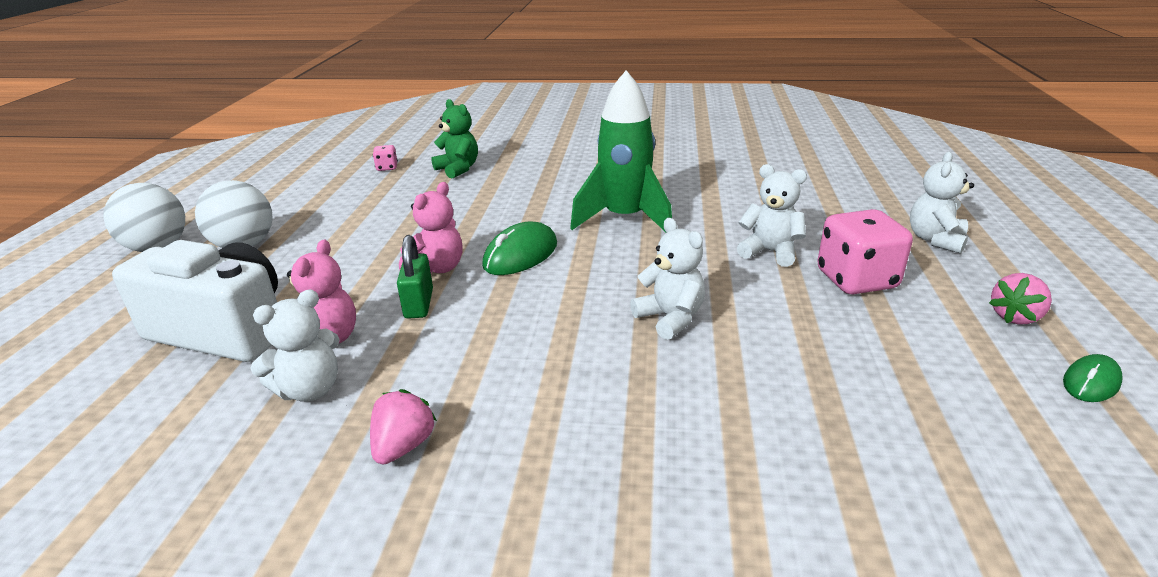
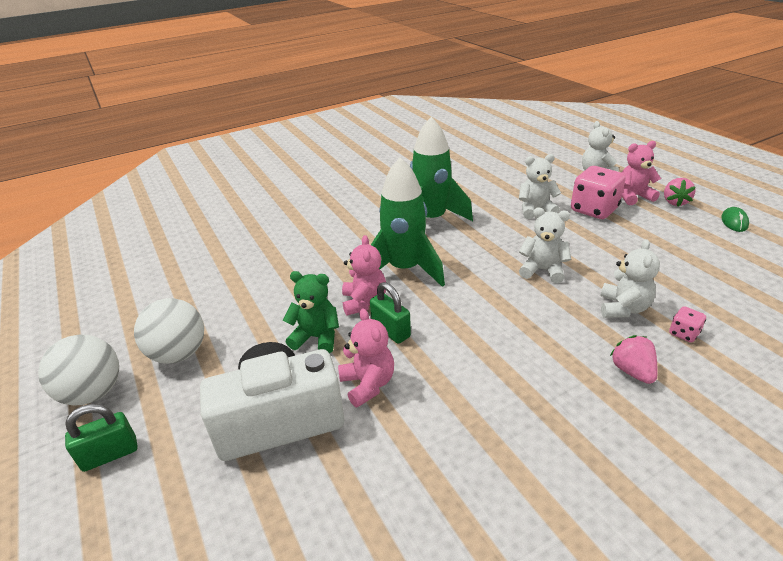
camera: 35 degrees left, 5 degrees up
(101, 295) = (110, 454): none -> green padlock
(310, 390) = (411, 420): white teddy bear -> white teddy bear (623, 308)
(387, 168) = (199, 244): pink dice -> pink dice (683, 333)
(404, 446) = (520, 416): pink strawberry -> pink strawberry (632, 371)
(458, 169) = (262, 225): green teddy bear -> green teddy bear (316, 337)
(520, 255) = (404, 269): green mouse -> green rocket
(950, 286) = (633, 196): none -> pink teddy bear

